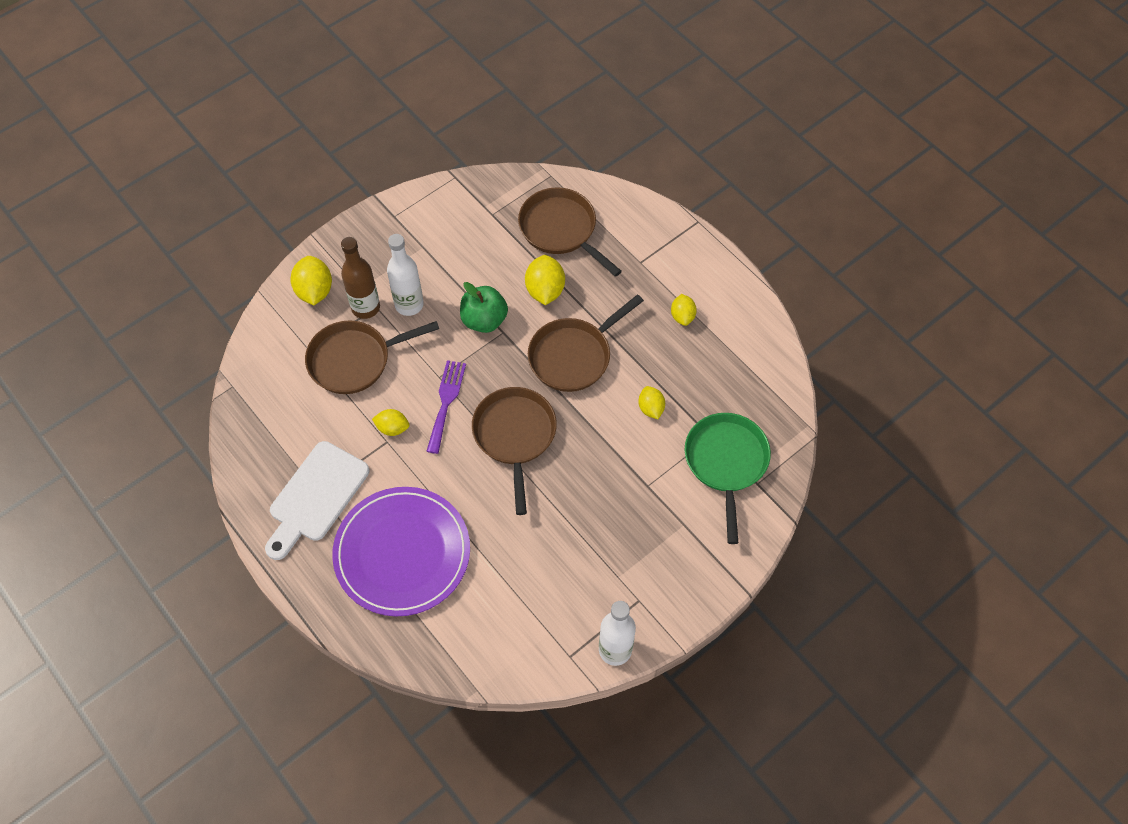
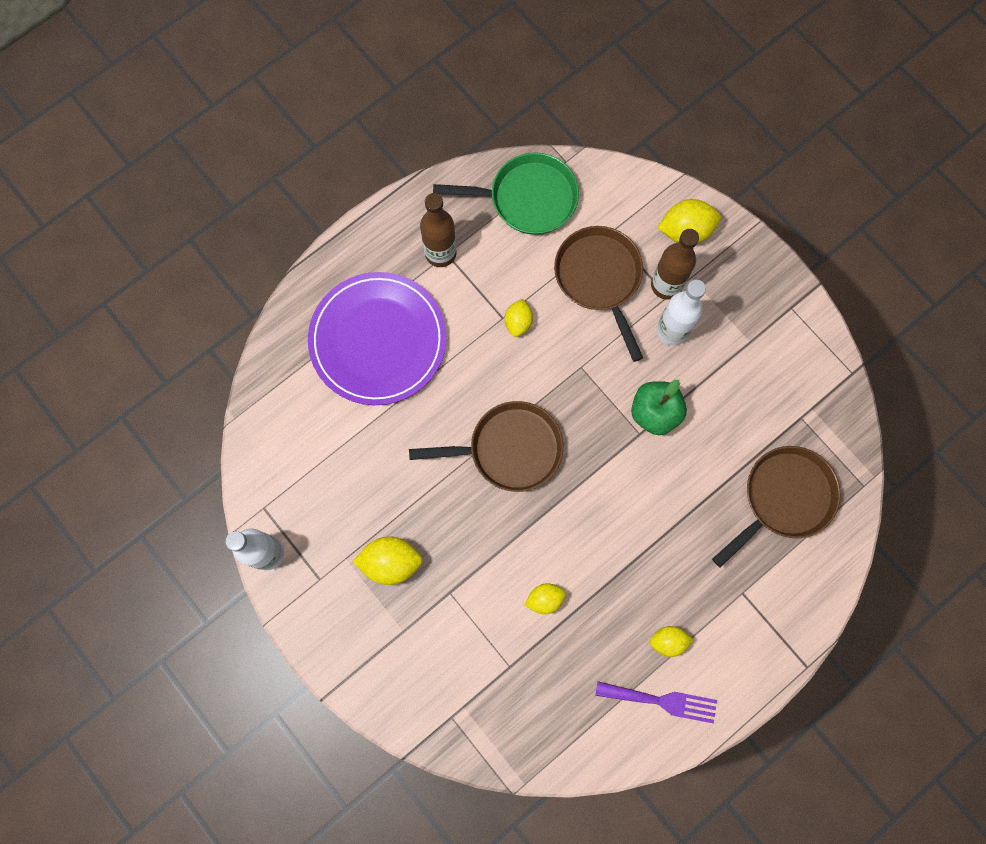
camera: 90 degrees right, 15 degrees up
(316, 496) = (440, 253): white cutting board -> brown bottle
(446, 402) = (550, 375): purple fork -> purple fork (661, 701)
(545, 290) = (697, 480): yellow lemon -> yellow lemon (391, 562)
(574, 355) = (611, 513): brown pan -> none
(726, 463) = (476, 683): green pan -> green pan (527, 198)

